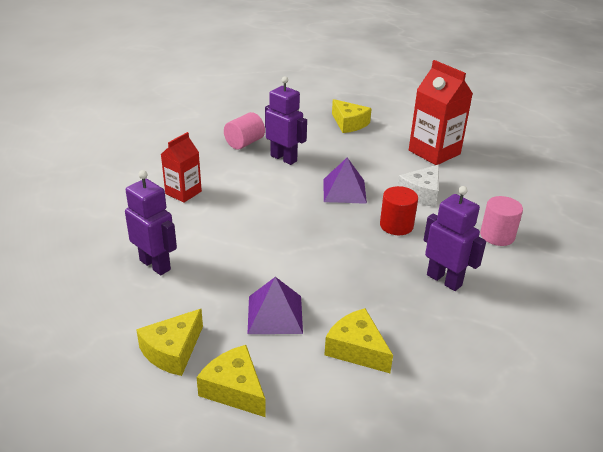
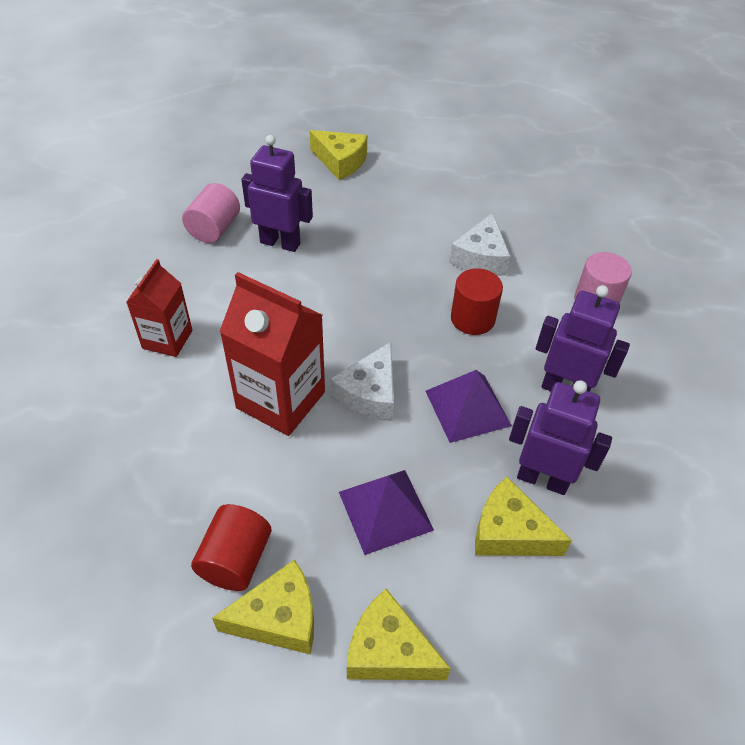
camera: 20 degrees left, 15 degrees up
(155, 265) = (186, 478): purple robot -> purple robot (542, 479)
(162, 314) = (236, 560): none -> red cylinder
(172, 351) = (279, 618): yellow cheese -> yellow cheese turned 120 degrees counterclockwise
(299, 250) = (369, 394): none -> white cheese
(344, 191) = (383, 278): purple pyramid -> purple pyramid (467, 408)
(434, 152) = (467, 186): red carton -> red carton (281, 400)

